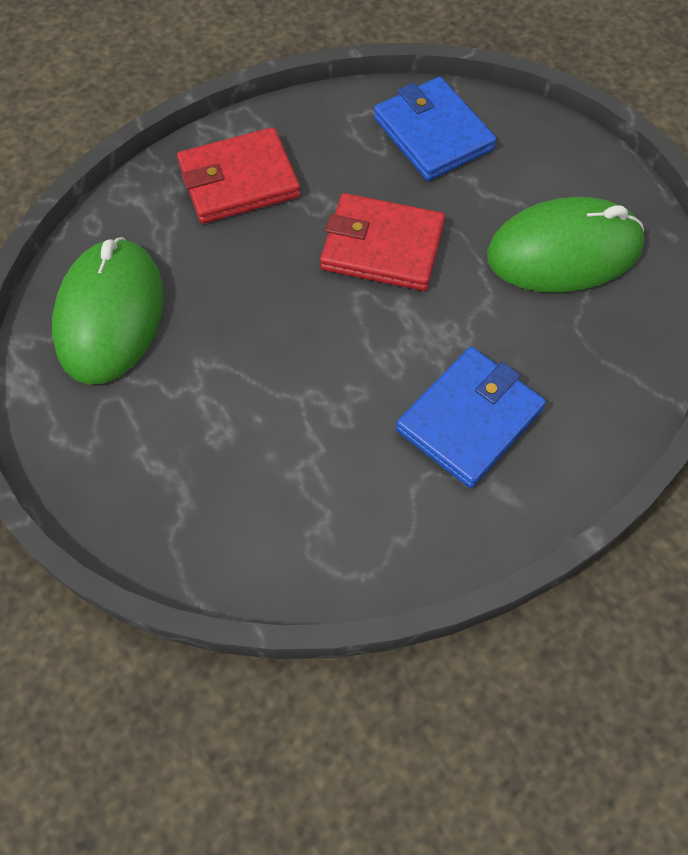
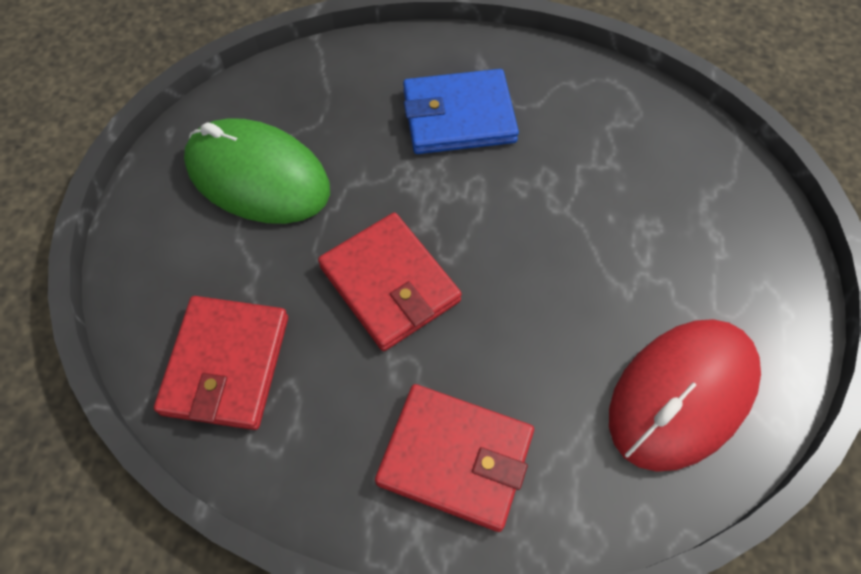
camera: 140 degrees left, 0 degrees up
(110, 314) = (682, 395): green mouse -> red mouse
(433, 134) = (226, 364): blue wallet -> red wallet

